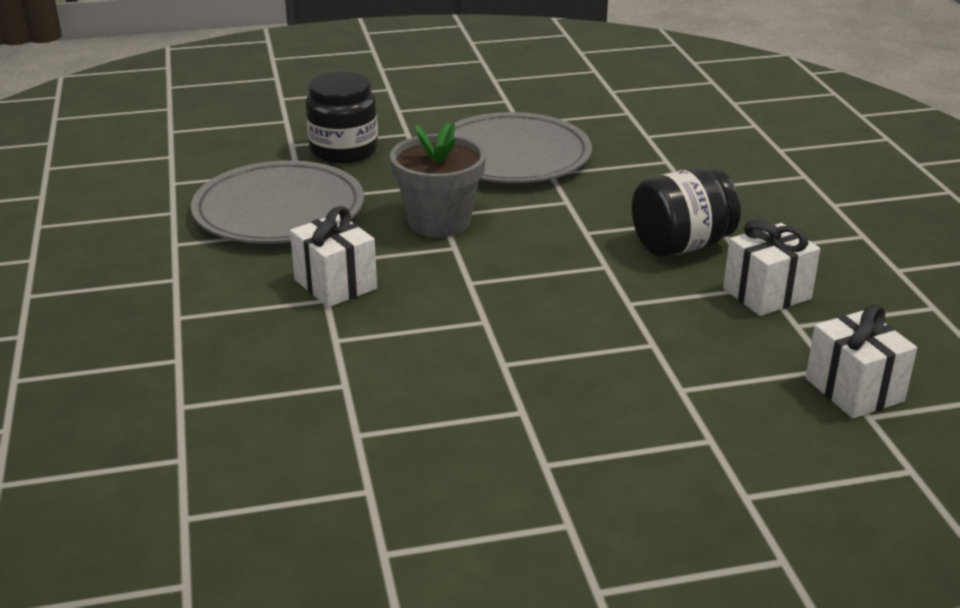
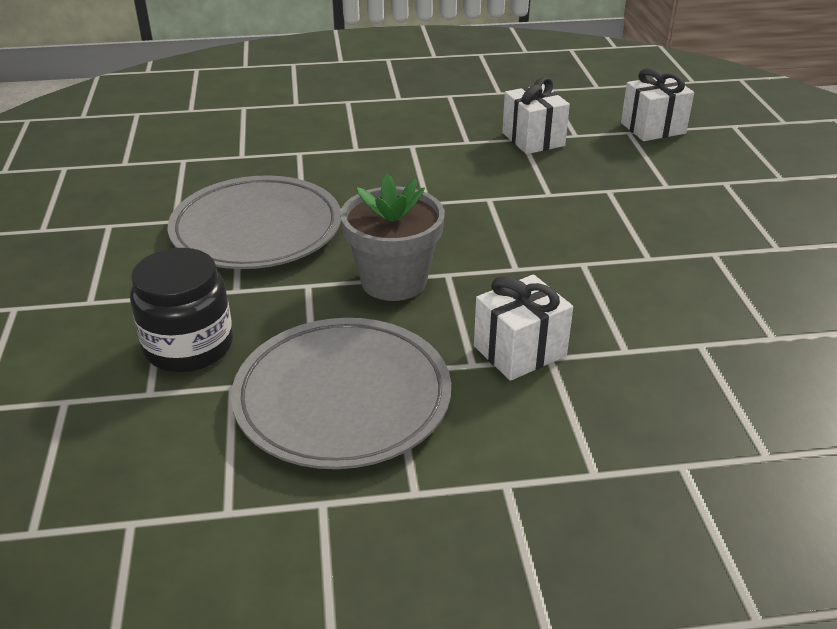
camera: 85 degrees left, 5 degrees up
(681, 245) = (456, 163): black jar -> none

